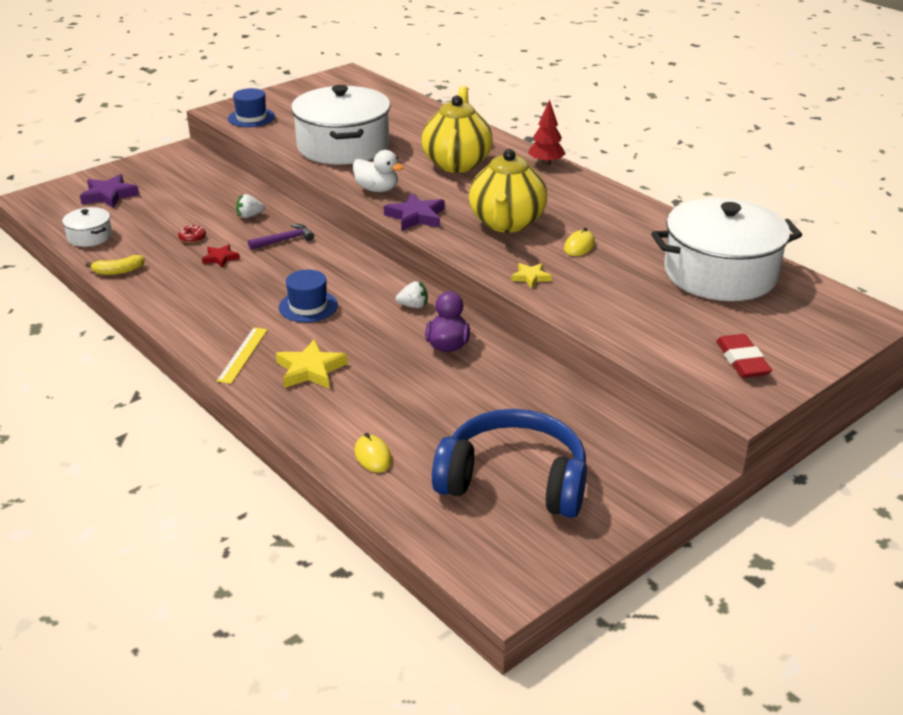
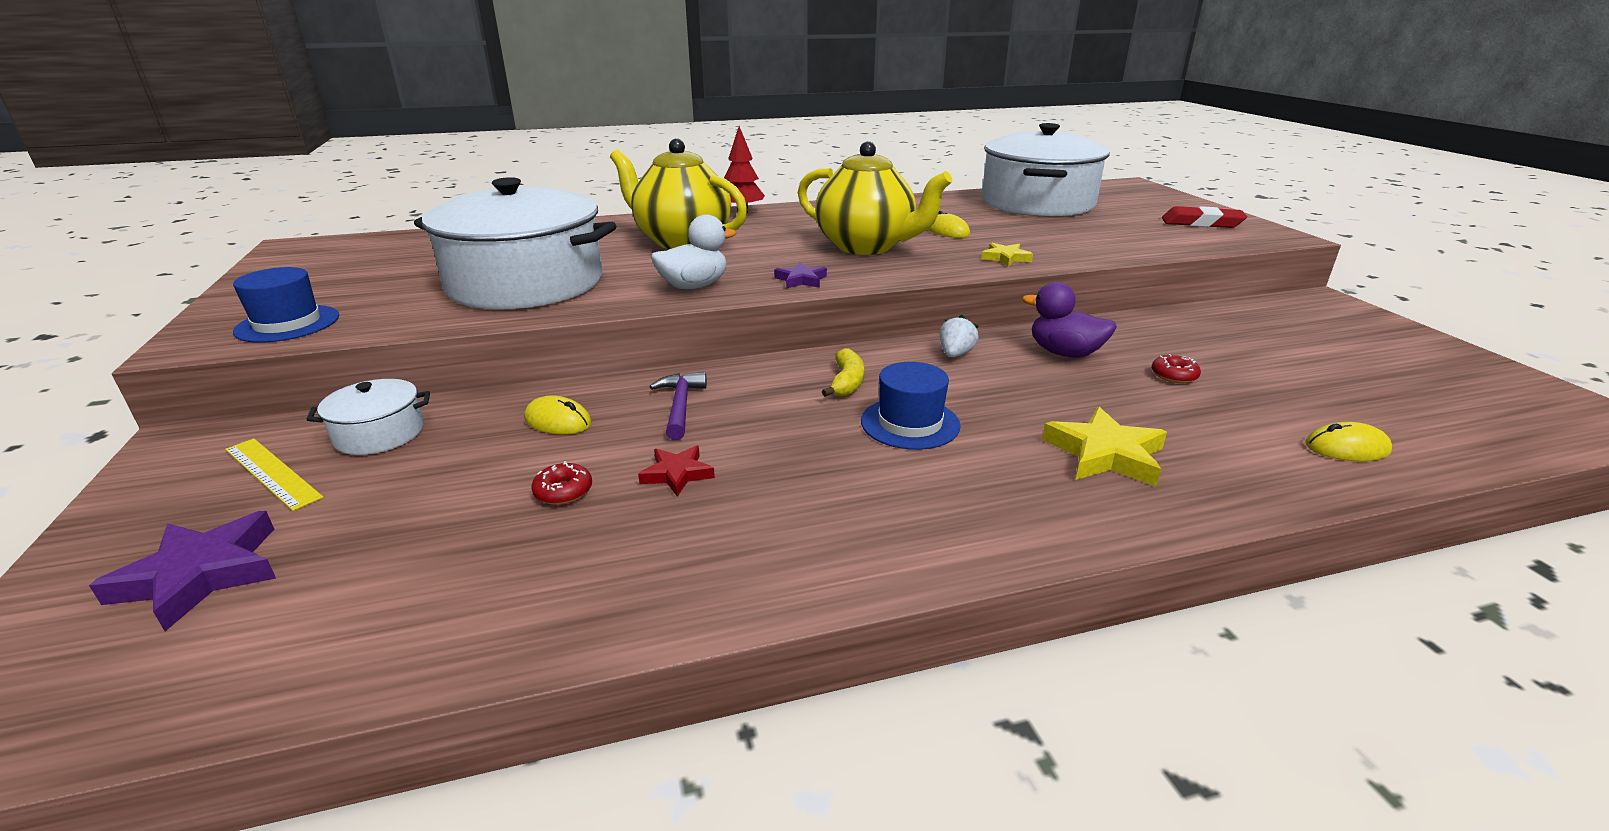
camera: 65 degrees left, 5 degrees down
(90, 236) = (364, 641): white pot -> white pot (379, 434)
(118, 271) = (596, 617): yellow banana -> yellow banana (846, 382)
(243, 355) = (1039, 508): yellow ruler -> yellow ruler (272, 472)
(250, 216) = (558, 421): white strawberry -> yellow mouse
(416, 216) = (801, 280): purple star -> purple star, size x0.59
(441, 390) = (1174, 376): none -> red donut
(514, 480) = (1375, 374): blue headphones -> none

